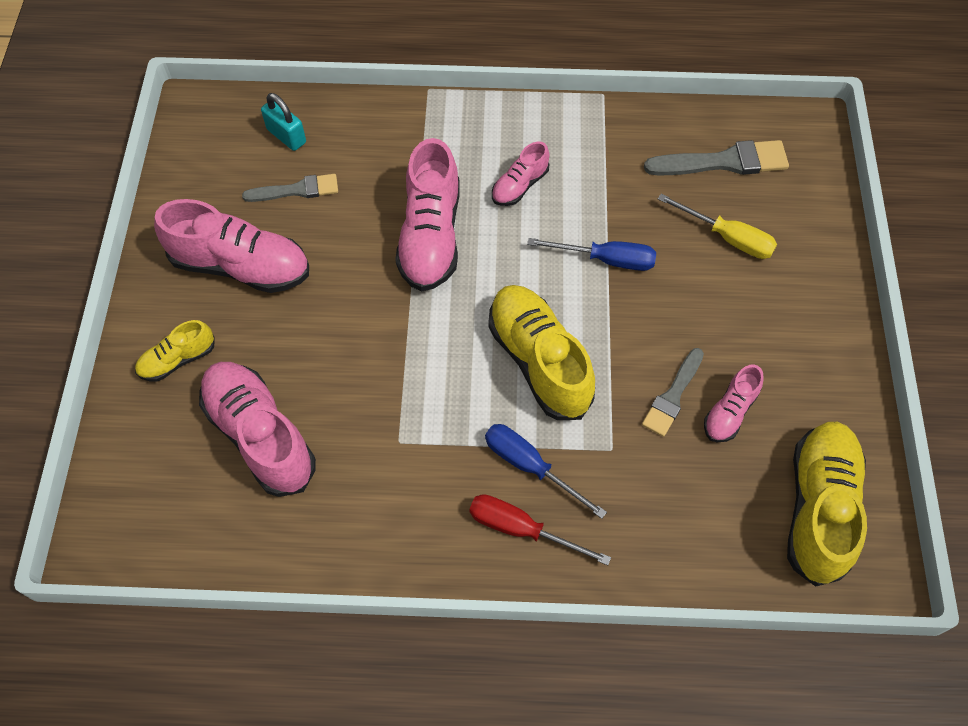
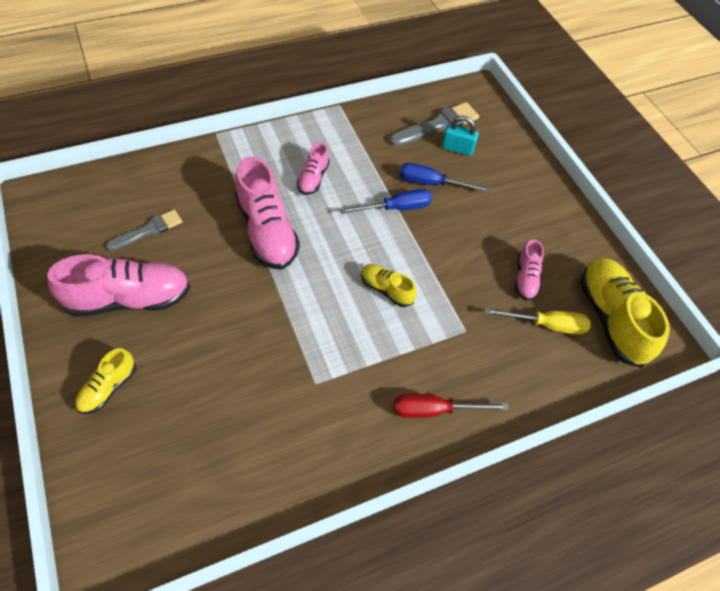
camera: 30 degrees left, 5 degrees down
(260, 435) = (205, 420): pink shoe -> none
(286, 136) = (122, 195): turquoise padlock -> turquoise padlock (457, 148)
(530, 466) = (417, 363): blue screwdriver -> blue screwdriver (431, 183)
(539, 361) = (386, 289): yellow shoe -> yellow shoe, size x0.52
(673, 396) = (485, 281): grey brush -> none
(727, 238) = (465, 170): yellow screwdriver -> yellow screwdriver (547, 325)

